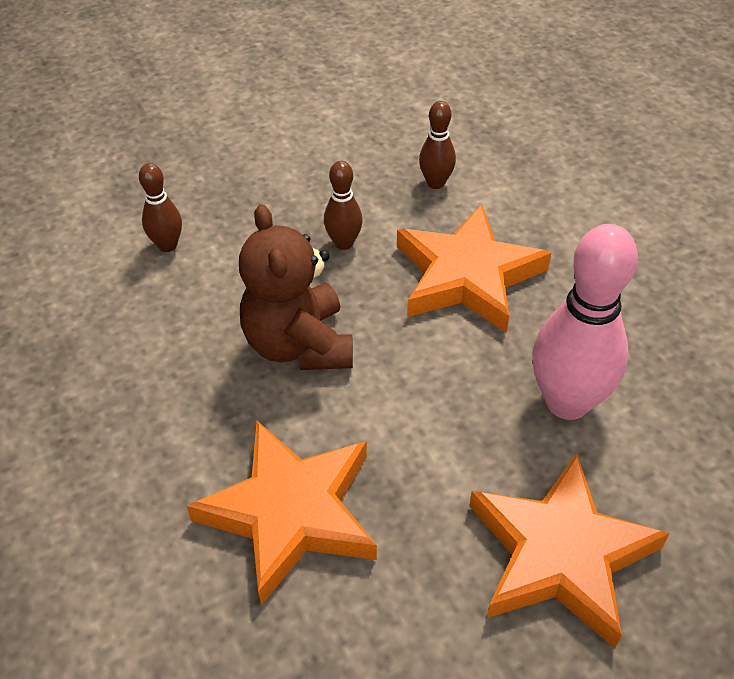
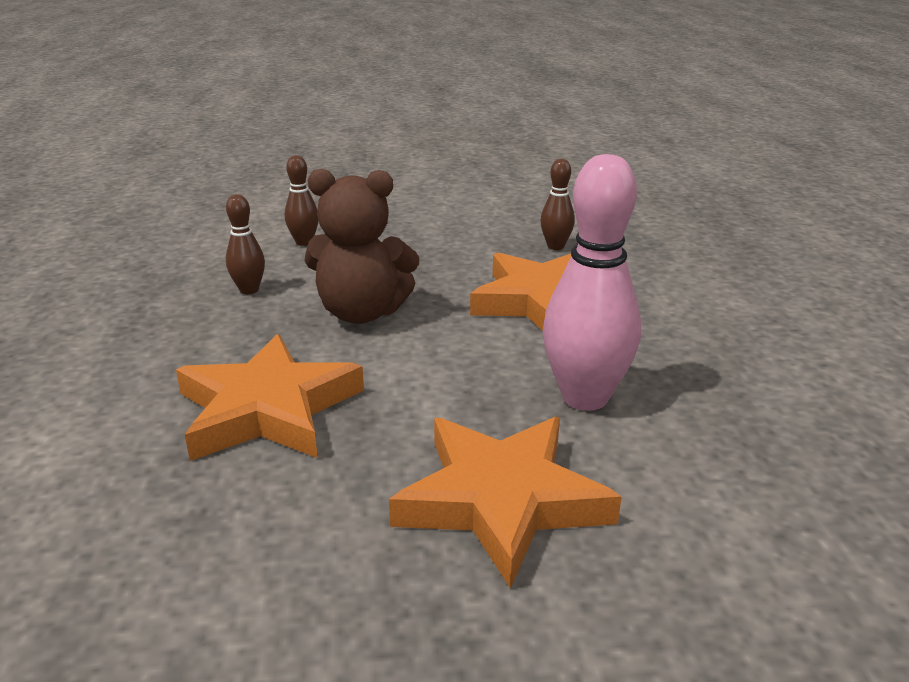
camera: 20 degrees right, 20 degrees down
(299, 344) = (362, 313): brown teddy bear -> brown teddy bear turned 90 degrees counterclockwise
(344, 243) = (448, 265): brown bowling pin -> brown bowling pin (249, 290)

